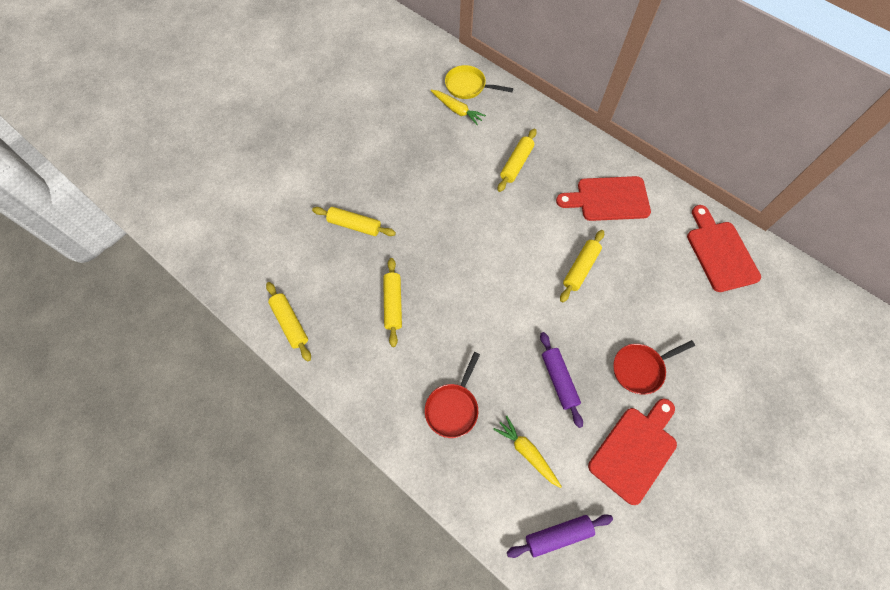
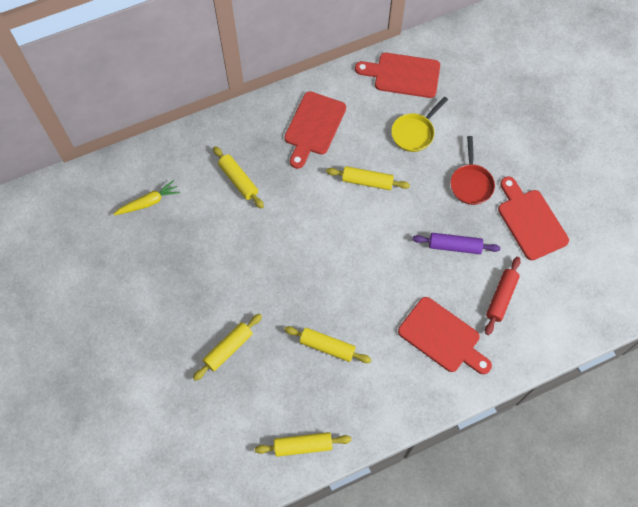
camera: 65 degrees left, 0 degrees up
(453, 407) = (442, 337): red pan -> red cutting board
(468, 86) = (126, 179): yellow pan -> yellow pan (414, 133)
(527, 452) = (501, 298): yellow carrot -> red rolling pin
(558, 535) = (569, 305): purple rolling pin -> none
(580, 268) = (367, 181): yellow rolling pin -> yellow rolling pin turned 45 degrees counterclockwise

